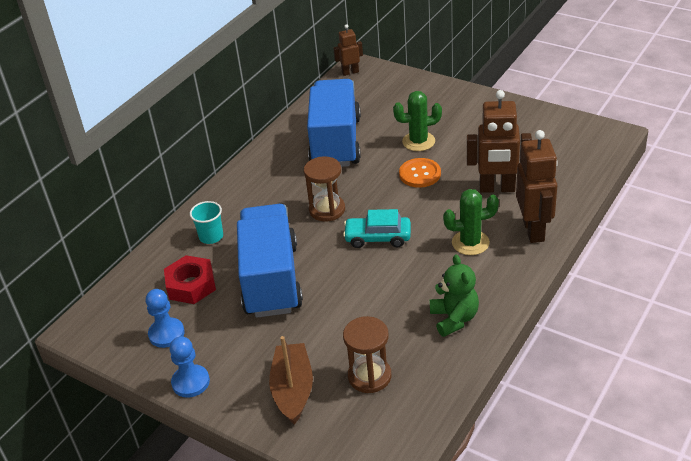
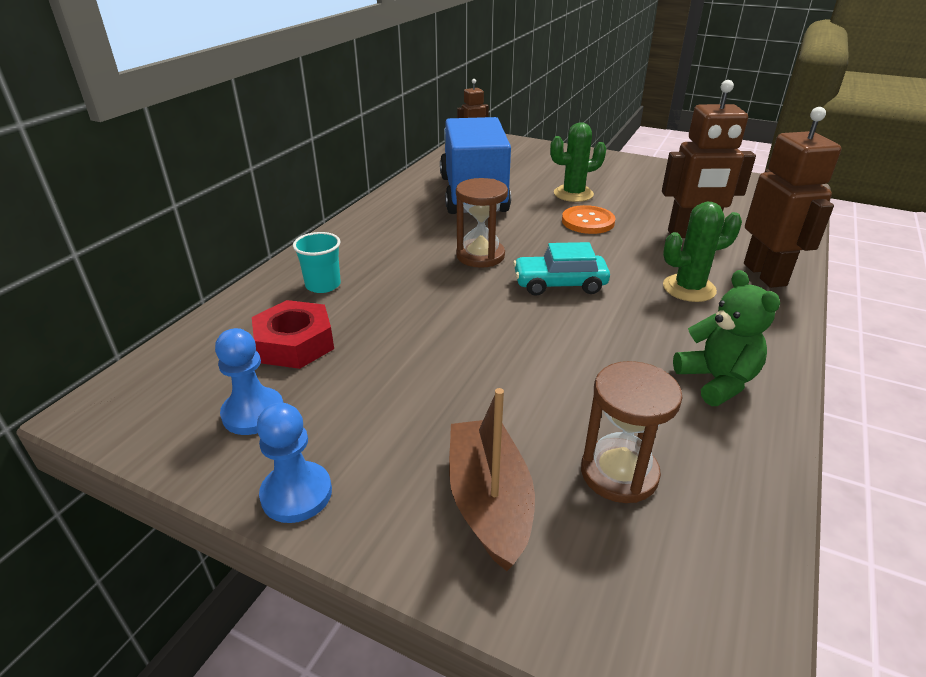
camera: 10 degrees left, 5 degrees down
(271, 280) = (418, 335): blue truck -> none

